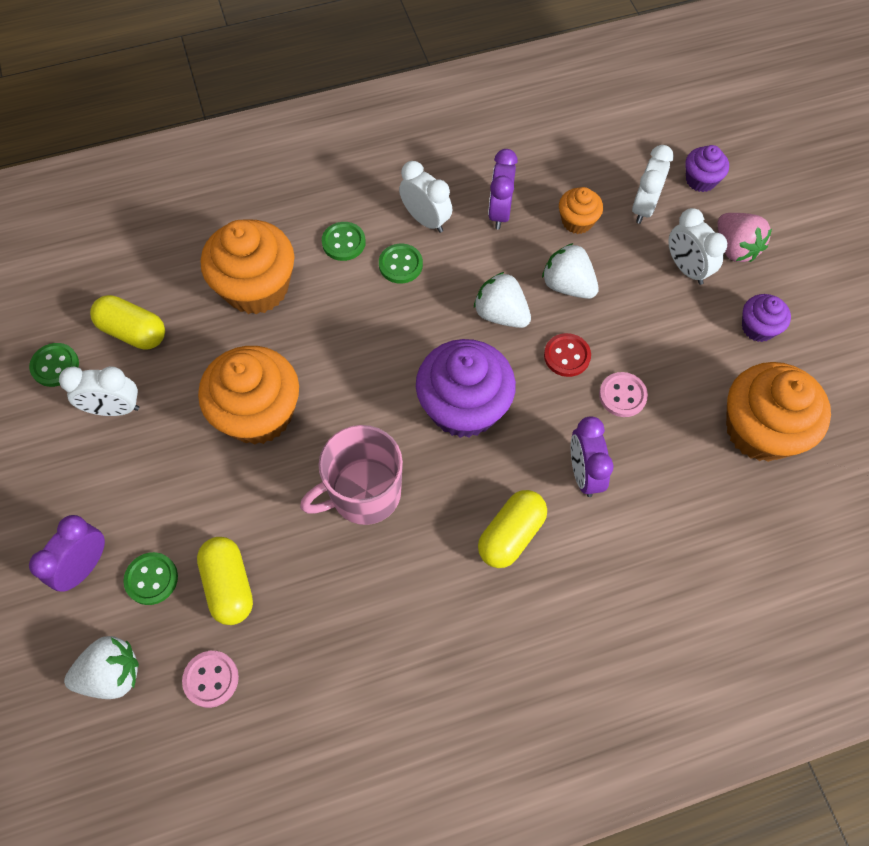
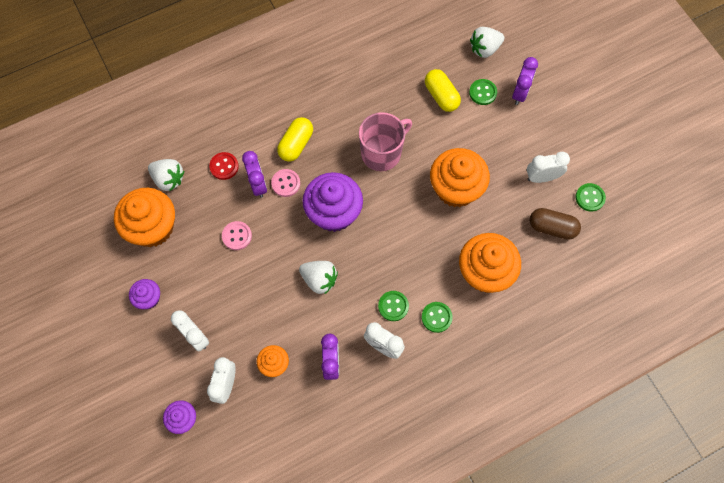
camera: 170 degrees right, 5 degrees up
(133, 332) = (552, 228): yellow capsule -> brown capsule
(211, 679) = (436, 54): pink button -> pink button (286, 183)
(567, 285) = (277, 309): white strawberry -> white strawberry (168, 179)
(567, 356) = (273, 257): red button -> red button (224, 166)
(735, 248) = (160, 360): pink strawberry -> none

